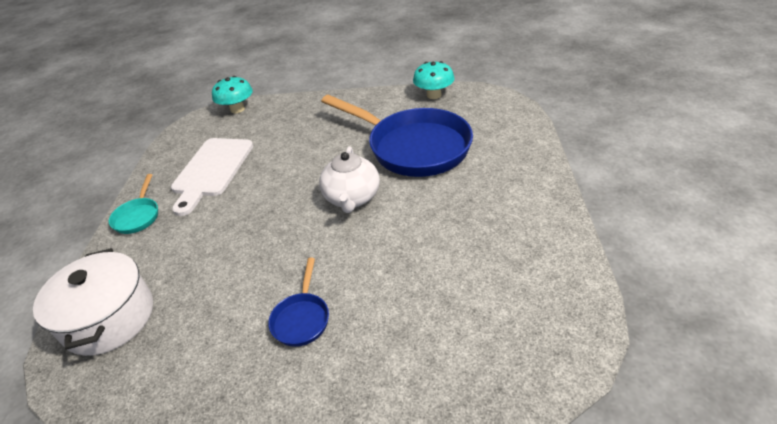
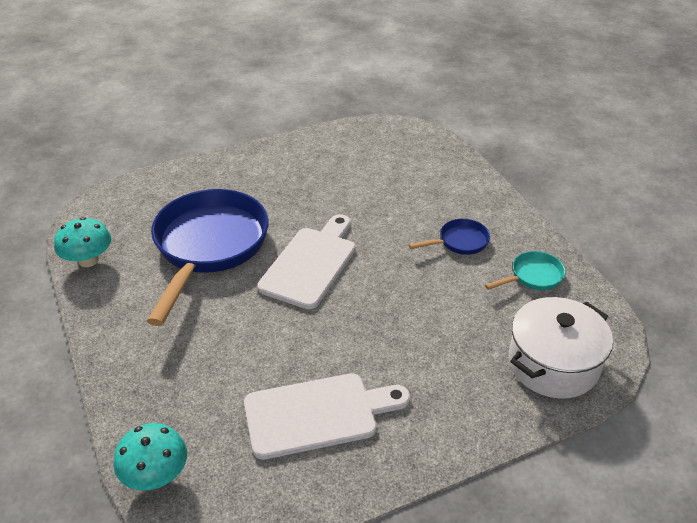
camera: 120 degrees left, 0 degrees up
(138, 216) = (433, 440): turquoise pan -> turquoise pan (533, 276)
(352, 198) = (310, 264): white teapot -> white cutting board

